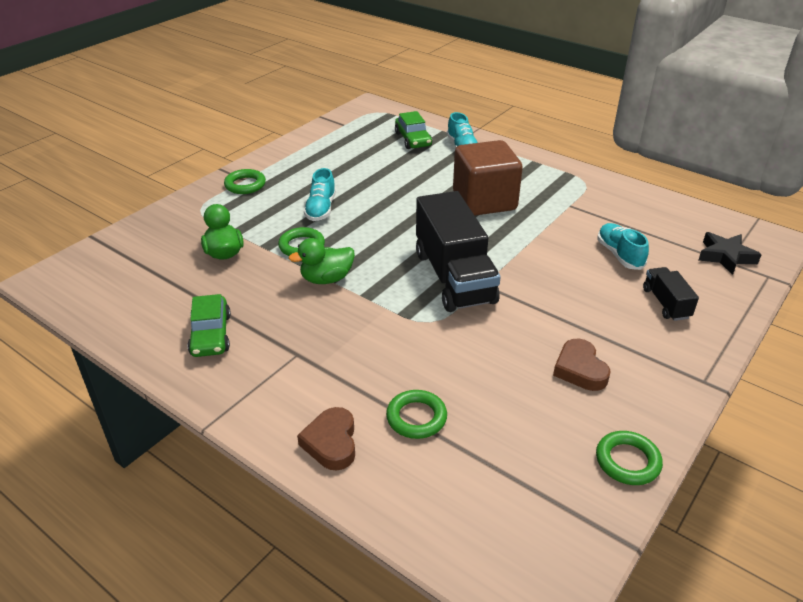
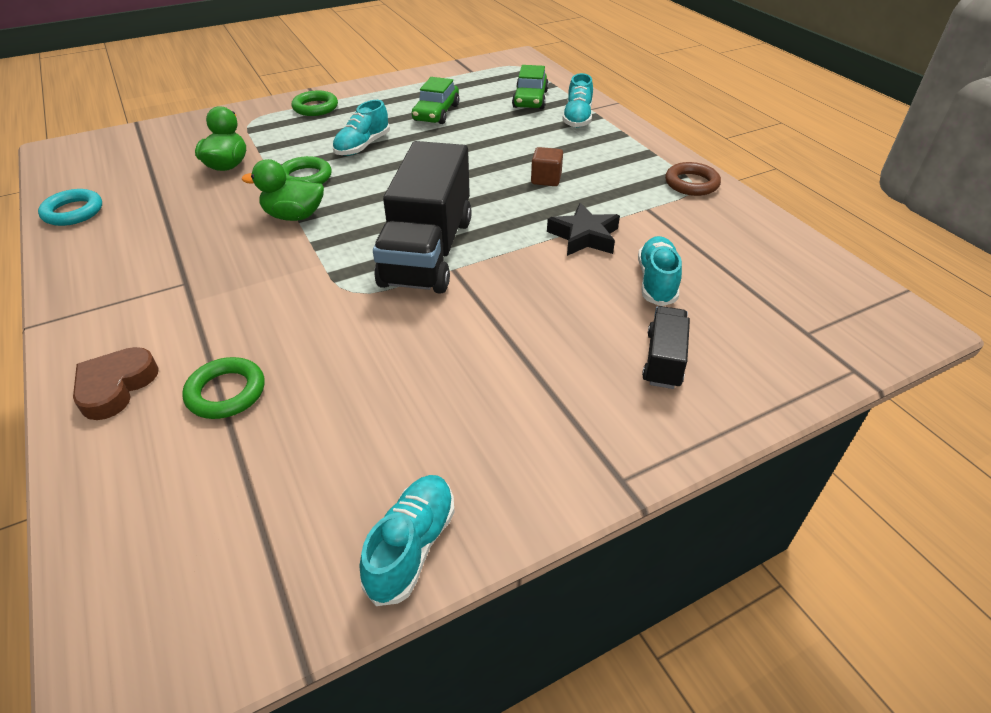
camera: 25 degrees right, 5 degrees up
(130, 328) = (73, 212): none -> turquoise ring
(210, 335) = (131, 239): green car -> green car (436, 113)
(484, 201) = (546, 179): brown cube -> brown cube, size x0.41
(580, 369) = (468, 404): brown heart -> none
(582, 180) = (691, 183): none -> brown ring
(627, 461) = (411, 546): green ring -> turquoise shoe
(725, 256) = (809, 325): black star -> black star (584, 236)

